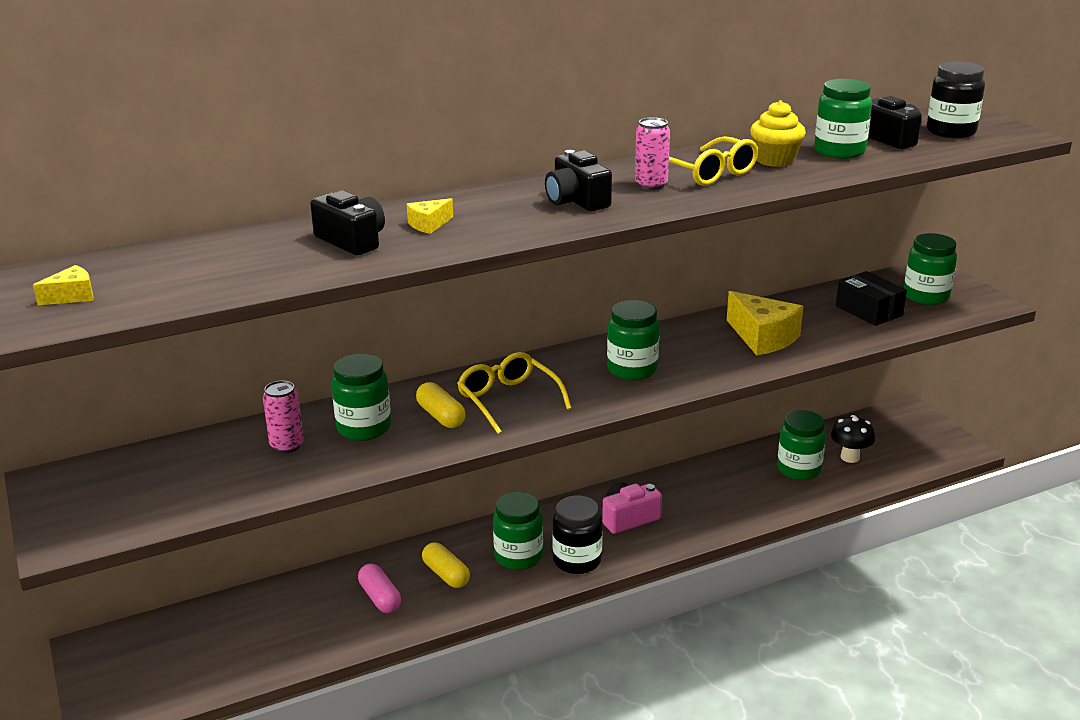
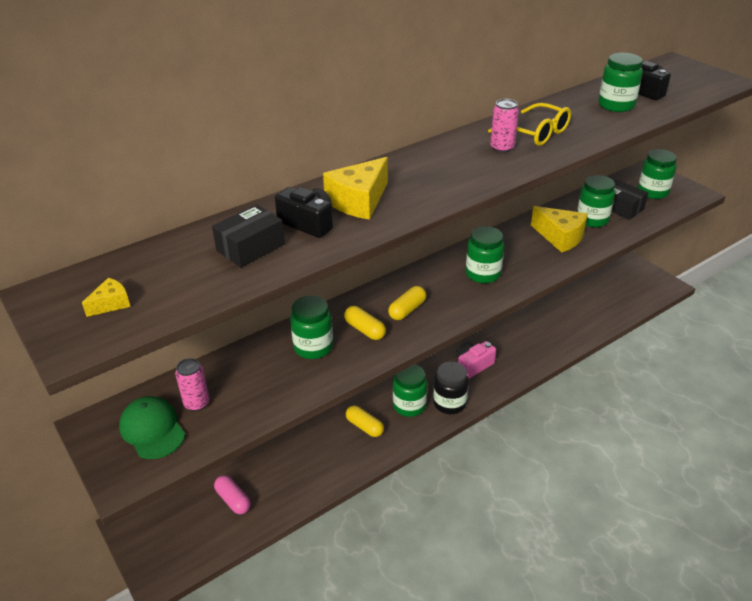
camera: 10 degrees left, 10 degrees up
(120, 493) = (152, 429): none -> green cap
(267, 258) = (250, 247): none -> black box
(287, 445) = (262, 370): pink can -> pink can (196, 403)
(380, 598) = (325, 452): pink capsule -> pink capsule (233, 500)
(429, 224) = (359, 201): yellow cheese -> yellow cheese, size x2.00
(508, 400) = (407, 310): yellow glasses -> yellow capsule
(576, 201) = (456, 168): black camera -> none
(775, 160) = (576, 117): yellow cupcake -> none
(799, 469) = (571, 313): green jar -> green jar (592, 219)
(850, 457) = (600, 300): black mushroom -> none
(951, 132) = (680, 81): black jar -> none

